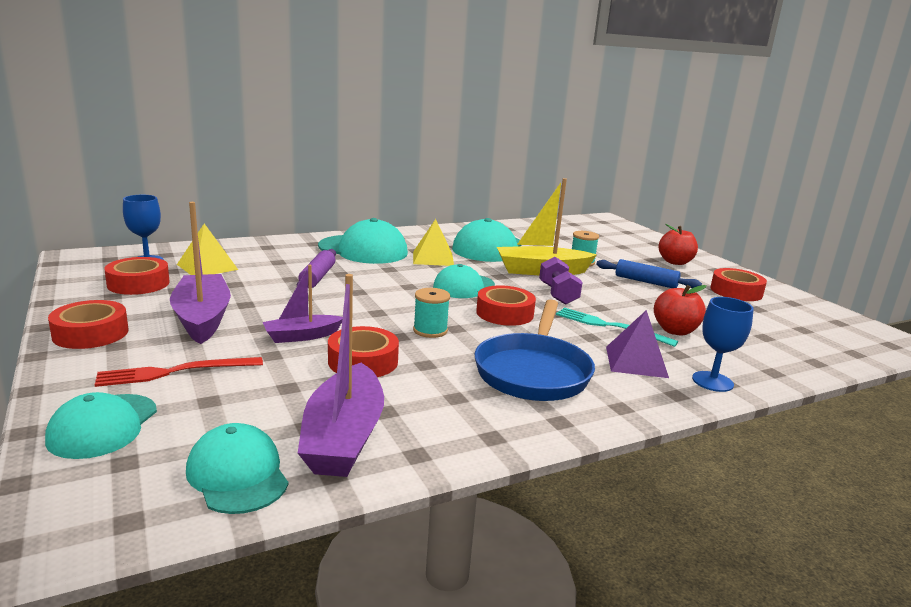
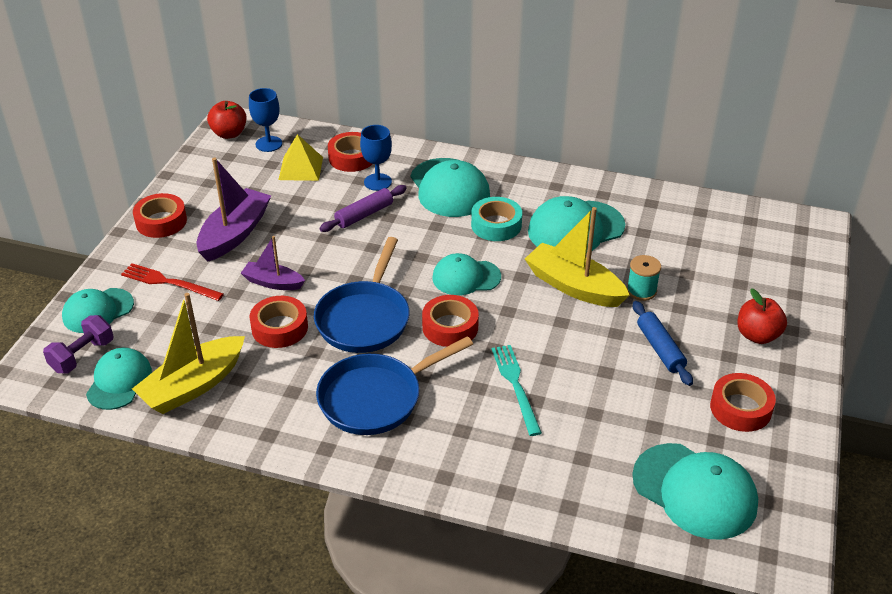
camera: 45 degrees right, 20 degrees up
(138, 284) = (236, 174): red tape -> red tape (352, 158)
(344, 437) = (193, 385): purple boat -> yellow boat
(430, 330) = (364, 319): turquoise spool -> blue pan
(433, 258) = (496, 225): yellow pyramid -> turquoise tape
(557, 294) = (536, 325): purple dumbbell -> purple dumbbell (82, 356)
(636, 361) = (470, 432): purple pyramid -> none
(675, 331) = (567, 420): red apple -> red apple (229, 134)
(712, 381) = (495, 483): blue goblet -> blue goblet (377, 182)
(802, 333) = (694, 491): none -> turquoise cap

